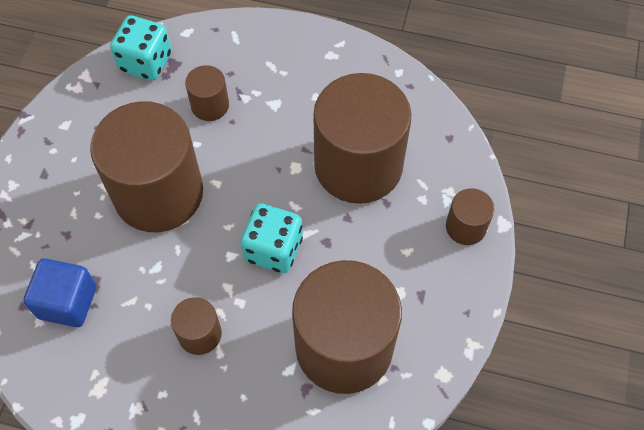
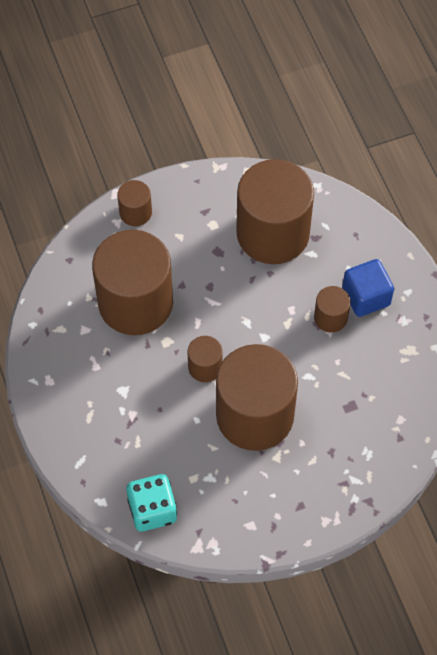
camera: 125 degrees left, 0 degrees up
(67, 302) = (374, 412): blue cube -> blue cube (366, 297)
(210, 105) = (157, 434): brown cylinder -> brown cylinder (205, 367)
(273, 249) = (239, 314): turquoise dice -> none

